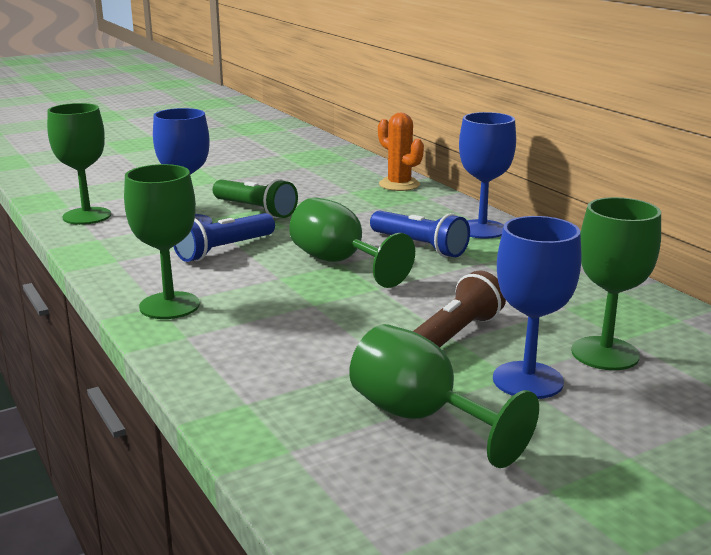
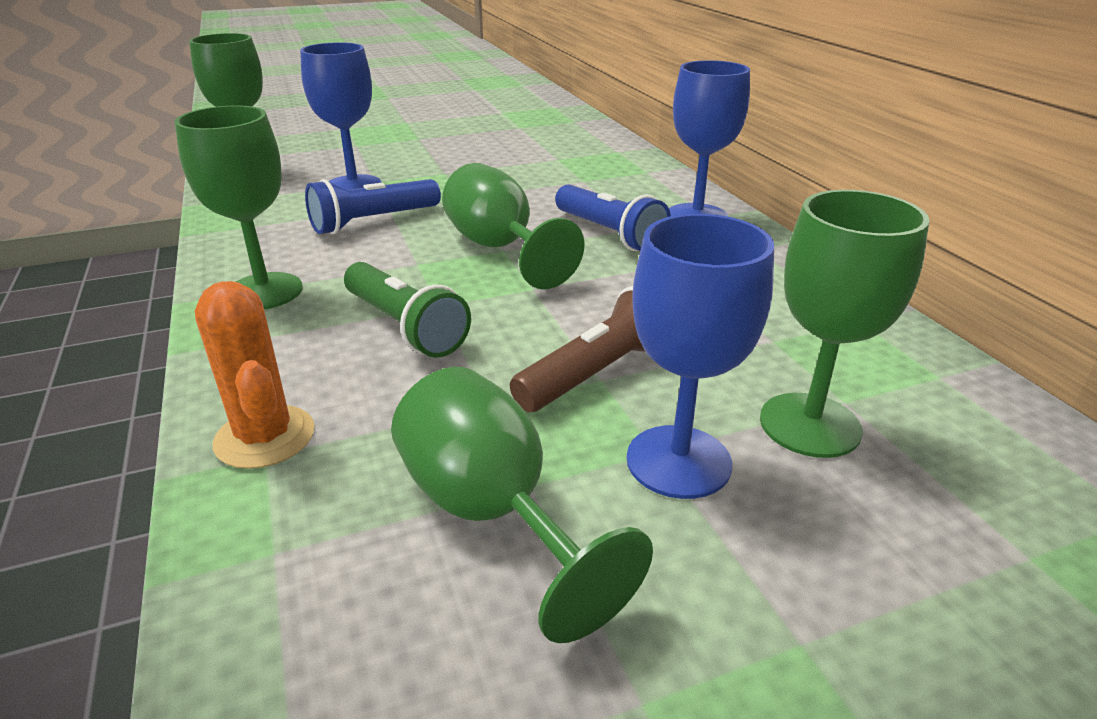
camera: 10 degrees right, 10 degrees up
(255, 210) = (438, 174): green flashlight -> green flashlight (405, 327)
(399, 185) = (618, 154): orange cactus -> orange cactus (265, 437)

